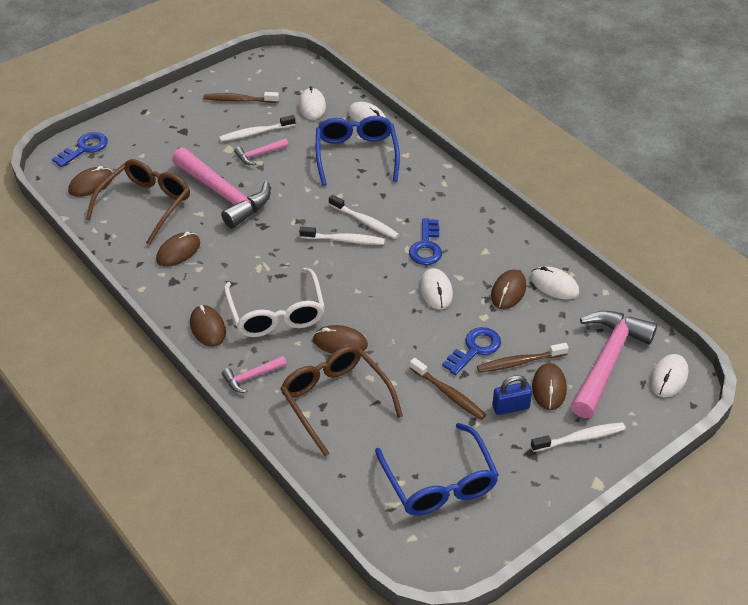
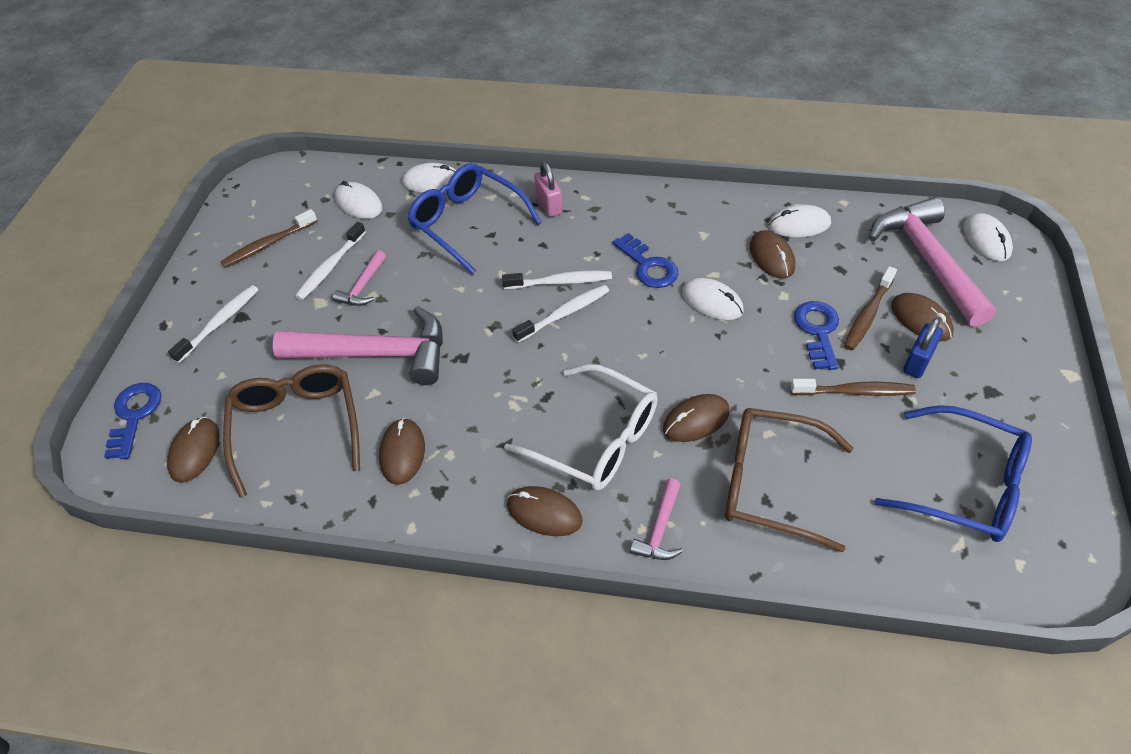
camera: 40 degrees left, 5 degrees up
(416, 174) = (549, 205): none -> pink padlock
(580, 438) = (1003, 345): white toothbrush -> white toothbrush (219, 323)

